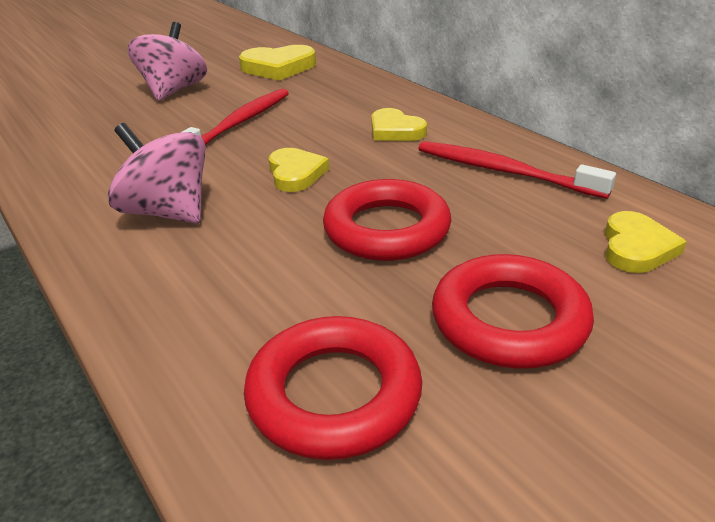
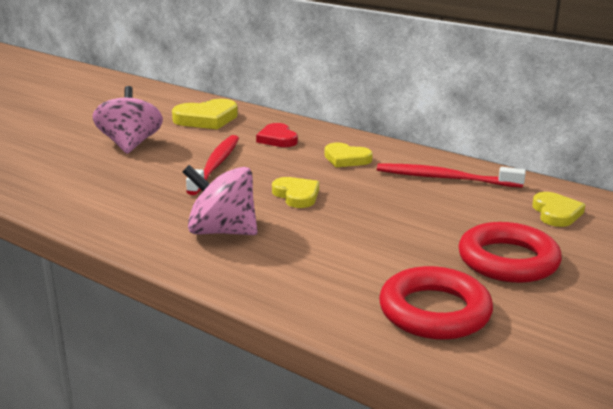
camera: 20 degrees left, 10 degrees down
(334, 97) = (277, 139): none -> red heart
(386, 229) = (393, 222): red ring -> none

